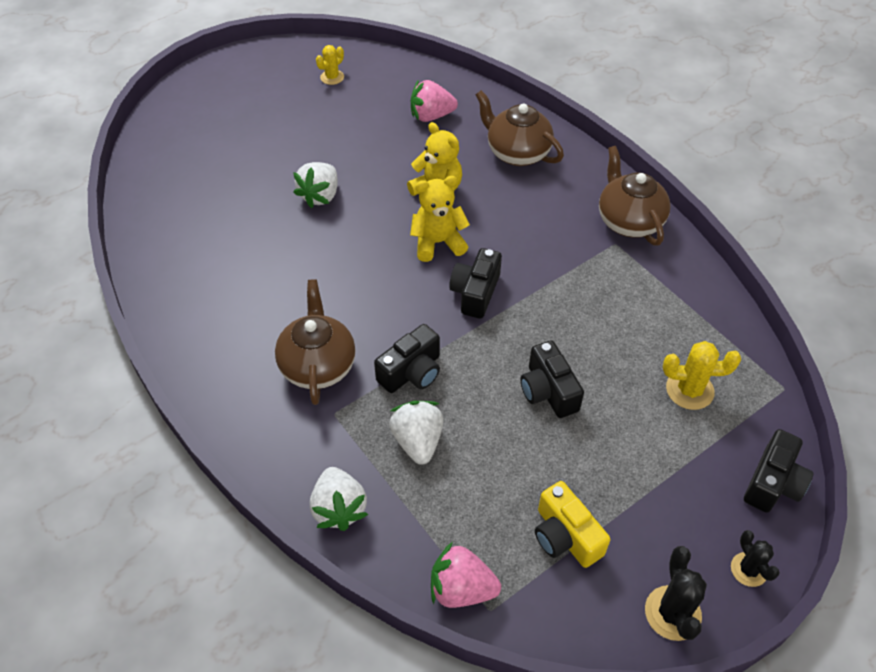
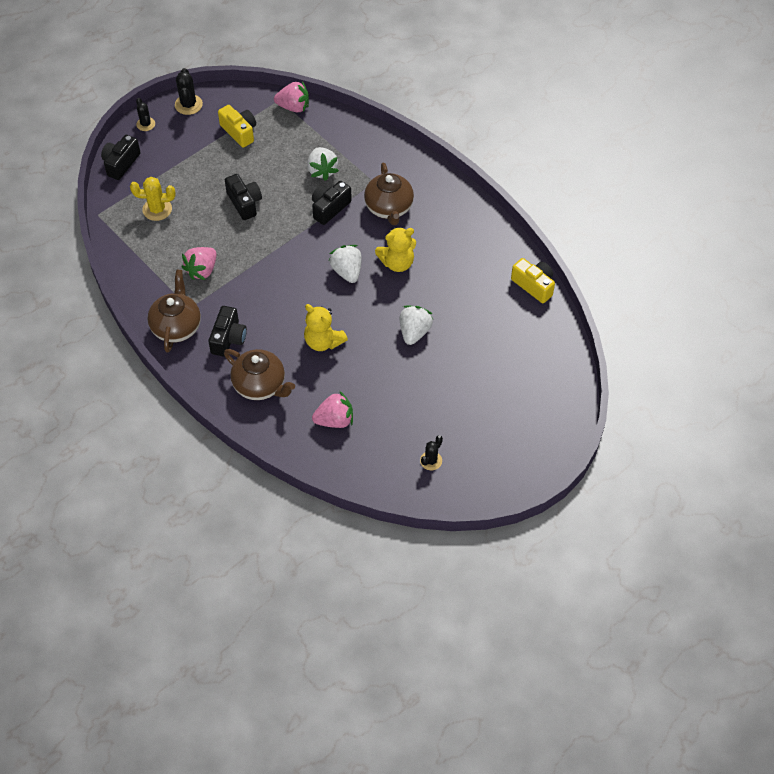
camera: 175 degrees right, 5 degrees up
(144, 240) = (534, 285): none -> yellow camera
(332, 77) = (431, 461): yellow cactus -> black cactus
(339, 508) = (361, 136): white strawberry -> white strawberry (347, 271)
(438, 243) = (320, 298): yellow teddy bear -> yellow teddy bear (397, 263)
(475, 293) = (291, 262): black camera -> black camera (228, 338)
(604, 290) = (202, 270): none -> pink strawberry
(629, 221) = (177, 326): brown teapot -> brown teapot turned 150 degrees counterclockwise

